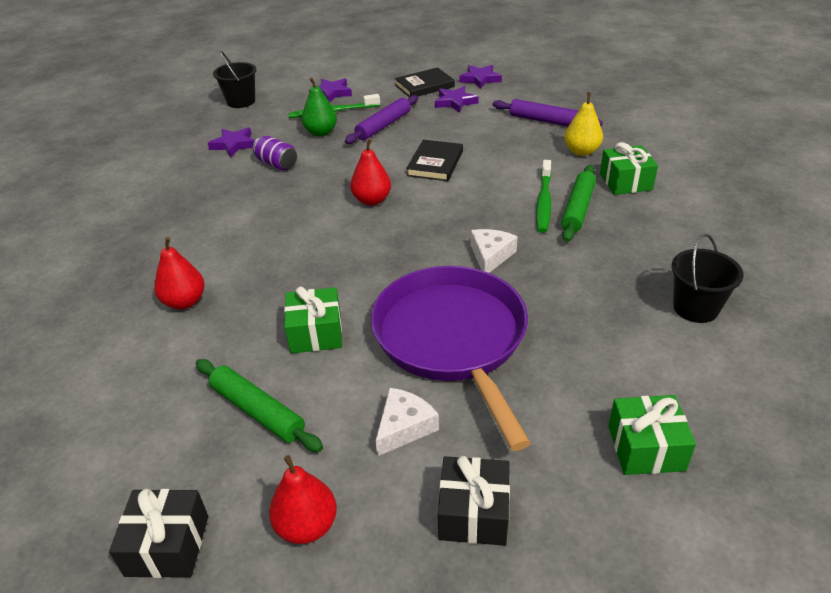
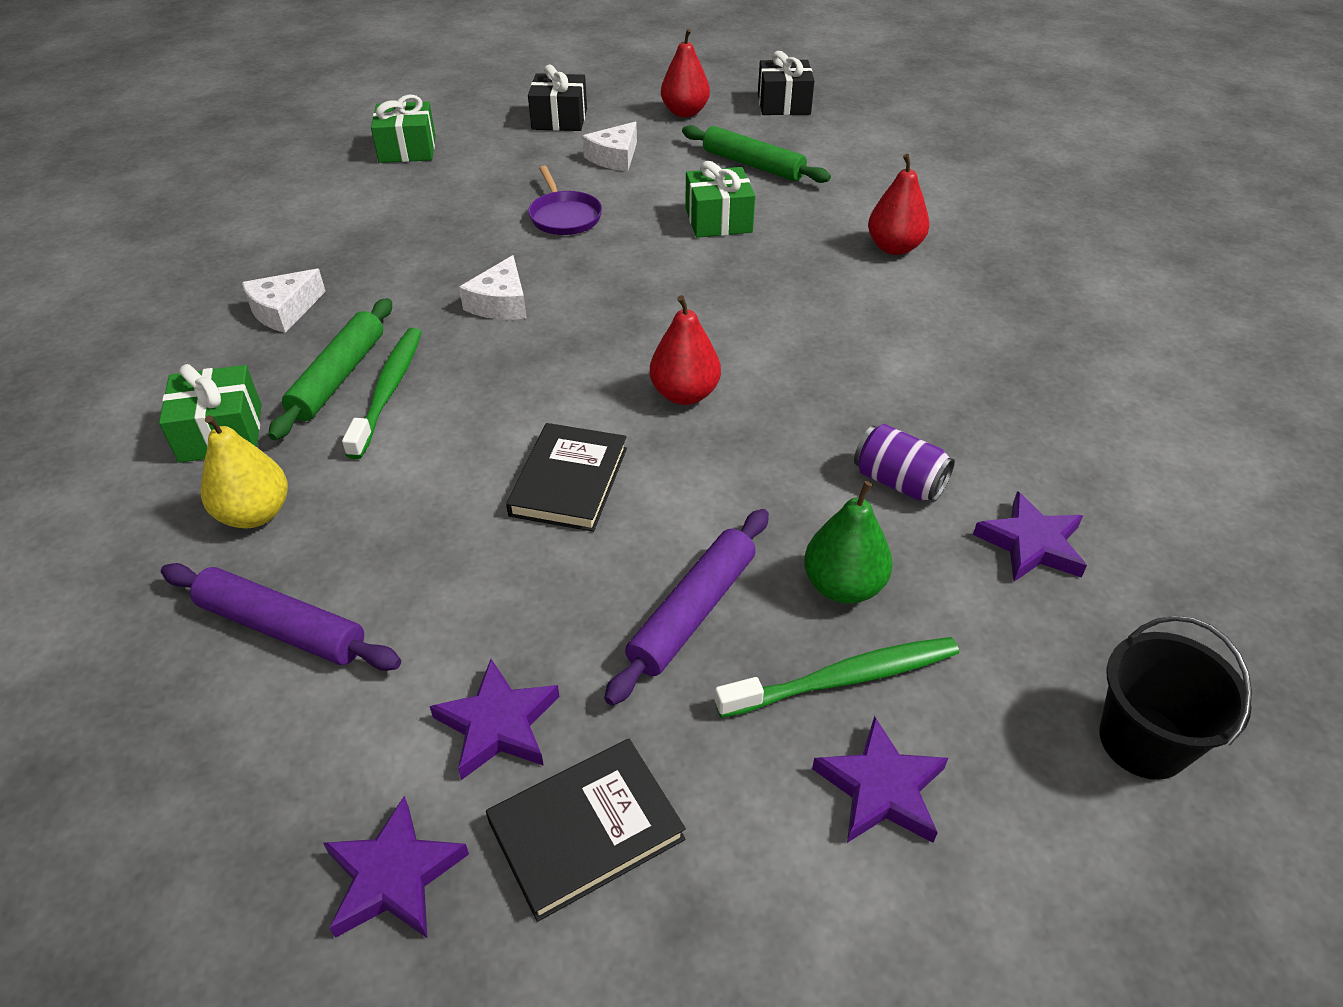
camera: 175 degrees right, 5 degrees up
(452, 339) = (564, 216): purple pan -> purple pan, size x0.43
(643, 251) = (284, 310): none -> white cheese
(695, 308) = (274, 246): black bucket -> none

